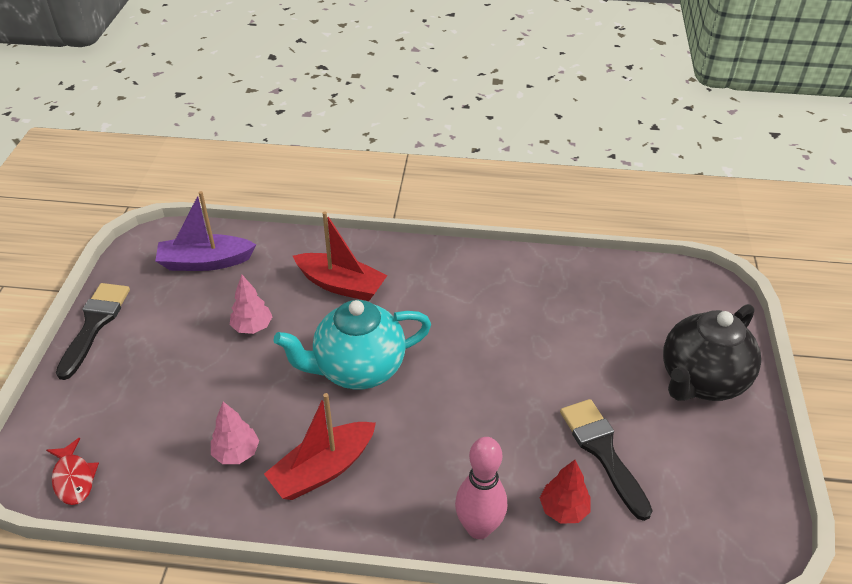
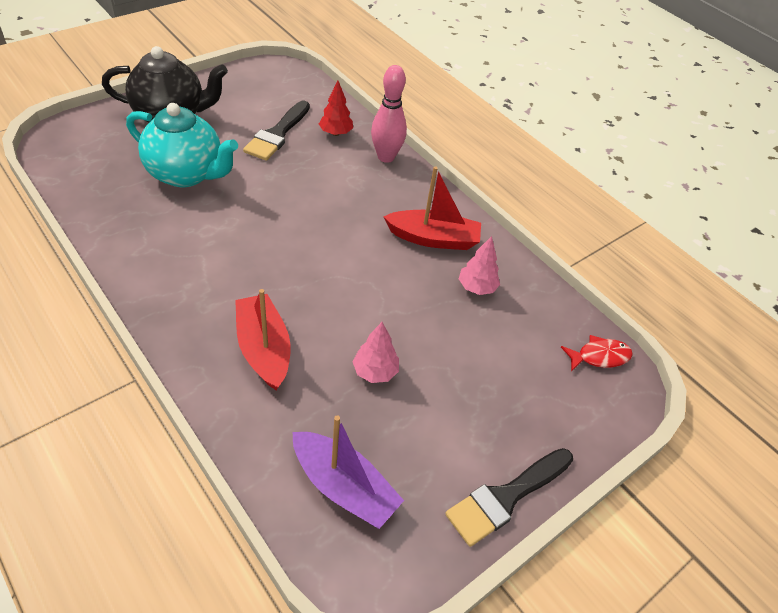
camera: 140 degrees left, 5 degrees up
(74, 478) = (599, 356): red fish -> red fish turned 60 degrees clockwise
(358, 369) = (340, 275): turquoise teapot -> turquoise teapot (186, 174)

